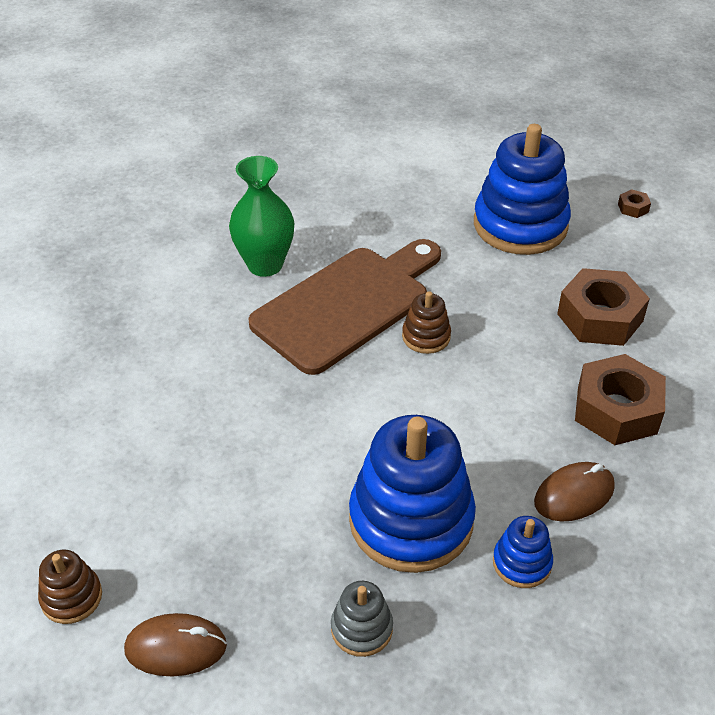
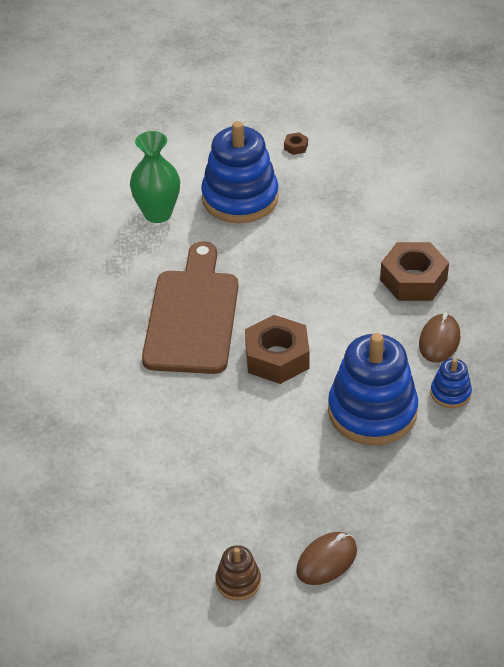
camera: 40 degrees left, 0 degrees up
(265, 265) = (106, 323): green vase -> green vase (157, 214)
(361, 628) = (409, 481): grey stacking toy -> none
(426, 336) = (263, 305): brown stacking toy -> none
(600, 317) = (349, 231): brown nut -> brown nut (277, 357)

